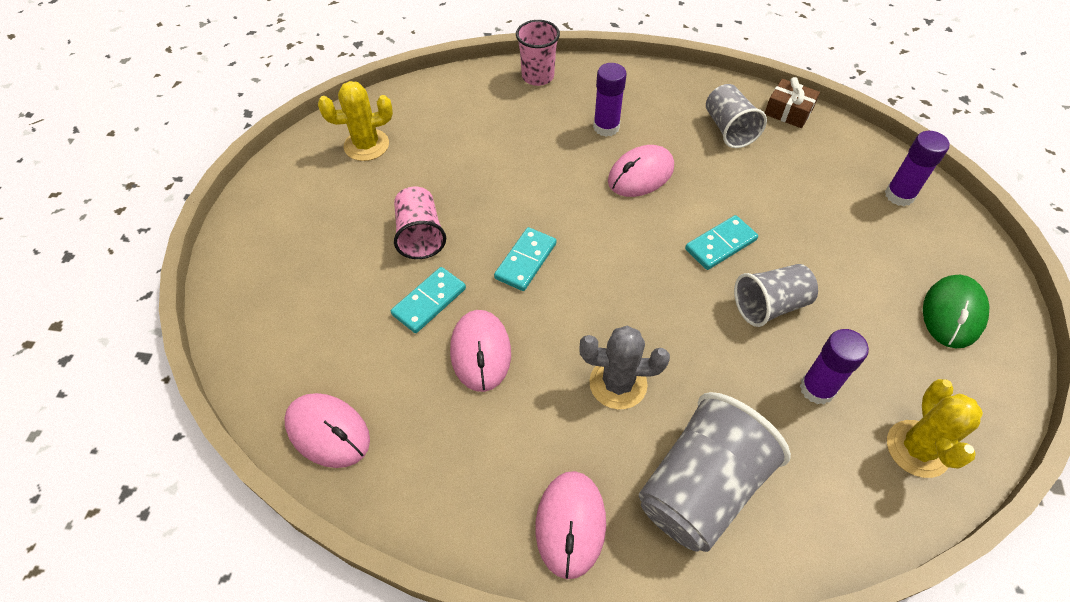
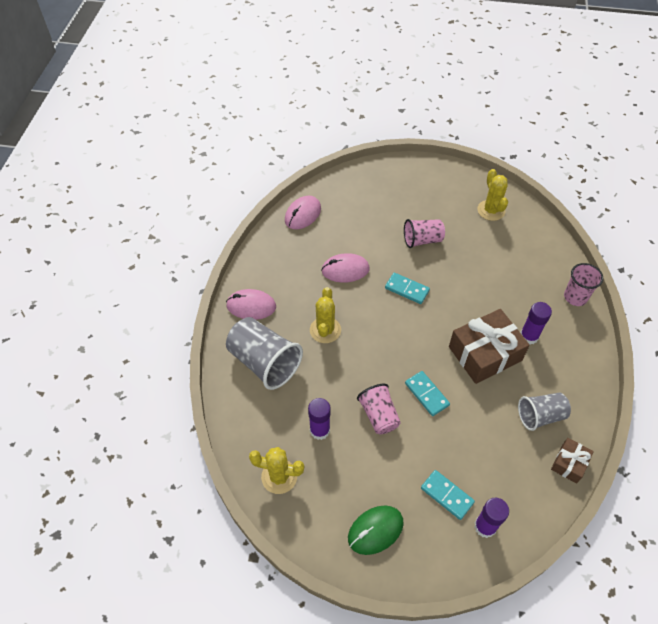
camera: 90 degrees right, 0 degrees up
(429, 302) = (376, 247): turquoise domino -> turquoise domino (447, 495)
(618, 384) = (325, 330): grey cactus -> yellow cactus
(640, 174) = (485, 354): pink mouse -> brown gift
(770, 305) = (379, 415): grey cup -> pink cup
(952, 313) = (375, 530): green mouse -> green mouse turned 60 degrees counterclockwise

